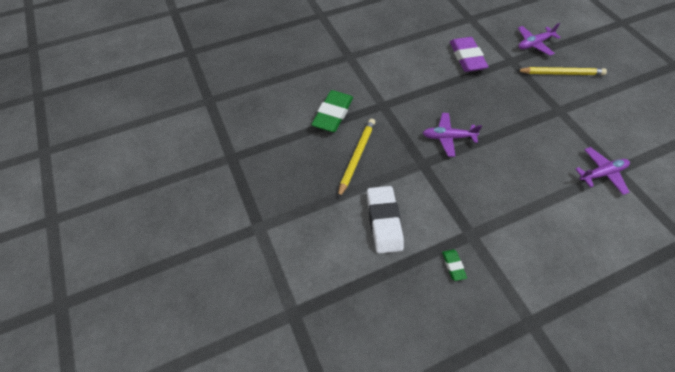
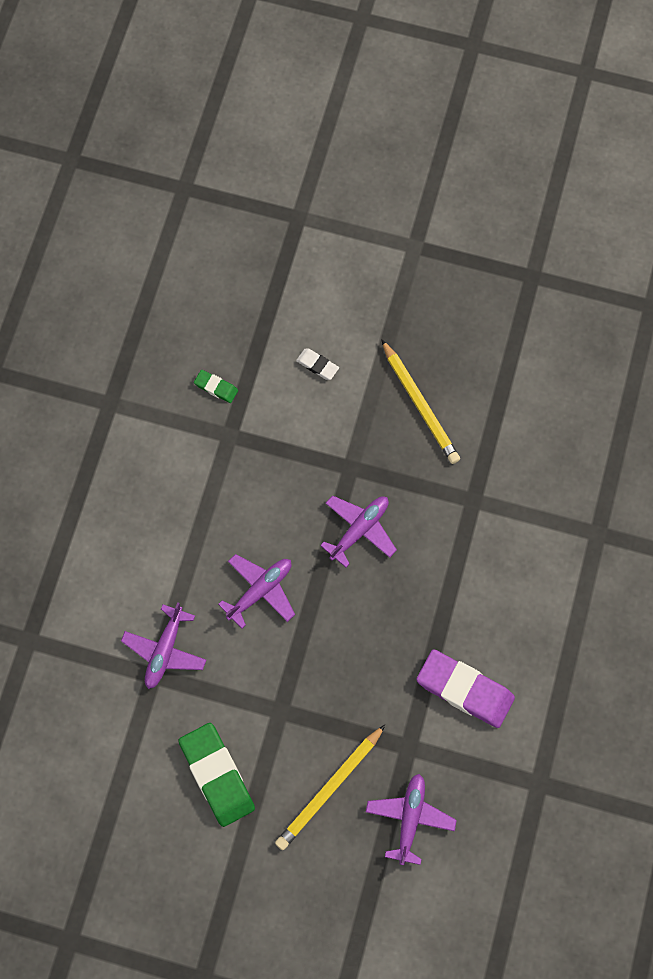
camera: 130 degrees right, 15 degrees up
(333, 114) = (507, 429): green eraser -> green eraser (217, 775)
(384, 221) = (317, 365): white eraser -> white eraser, size x0.47
(525, 156) = (260, 591): none -> purple plane

